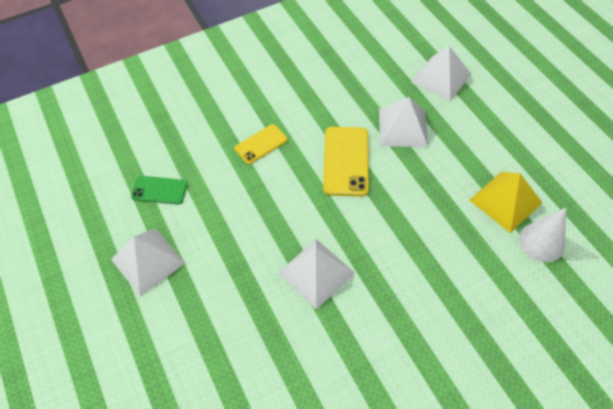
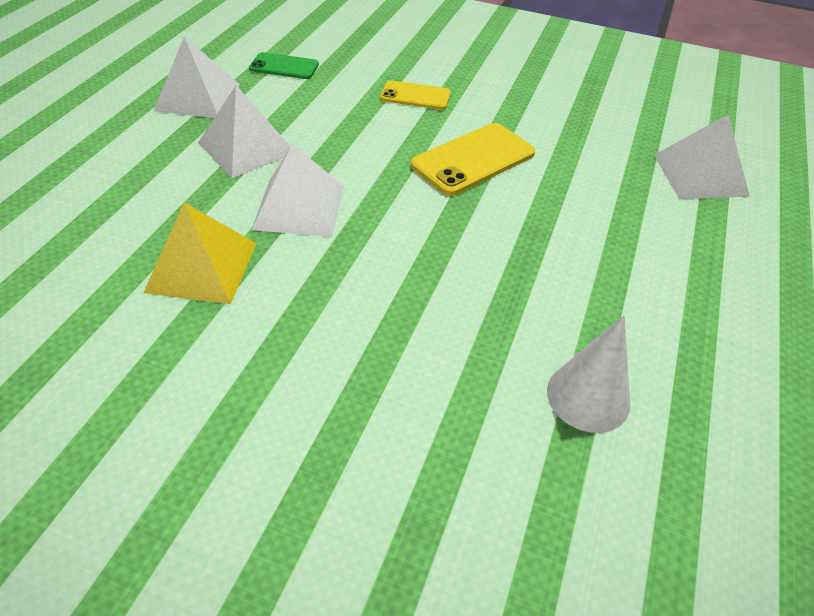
camera: 45 degrees right, 10 degrees down
(159, 190) = (284, 66): green phone -> green phone turned 45 degrees counterclockwise
(403, 127) = (581, 179): white pyramid -> white pyramid (246, 147)
(505, 201) = (603, 323): yellow pyramid -> yellow pyramid (202, 267)

